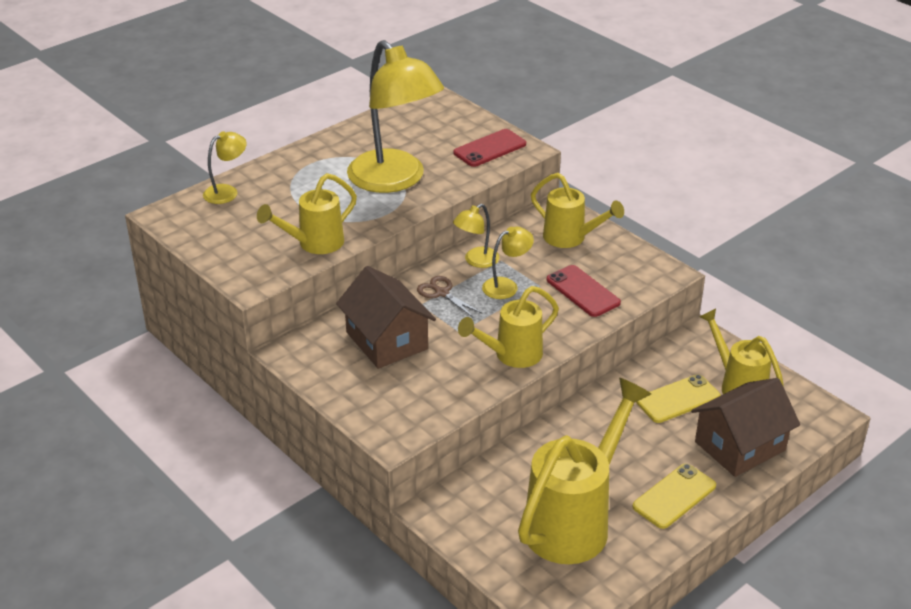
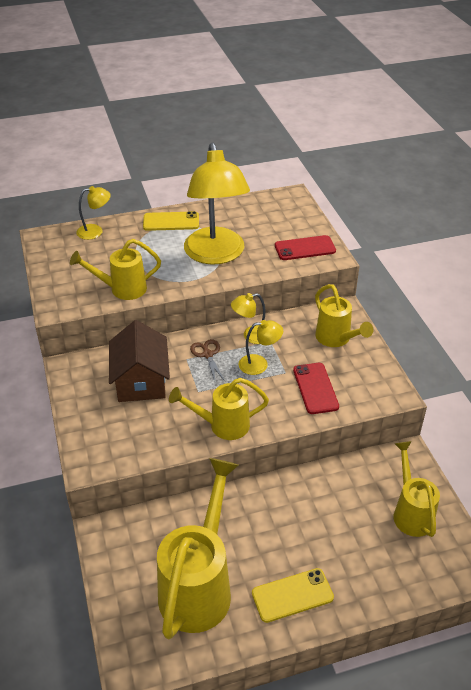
camera: 25 degrees right, 5 degrees up
(575, 520) = (199, 584): yellow watering can -> yellow watering can turned 45 degrees counterclockwise
(678, 399) = (352, 506): yellow phone -> yellow phone (171, 222)
(740, 446) = (377, 570): brown house -> none

